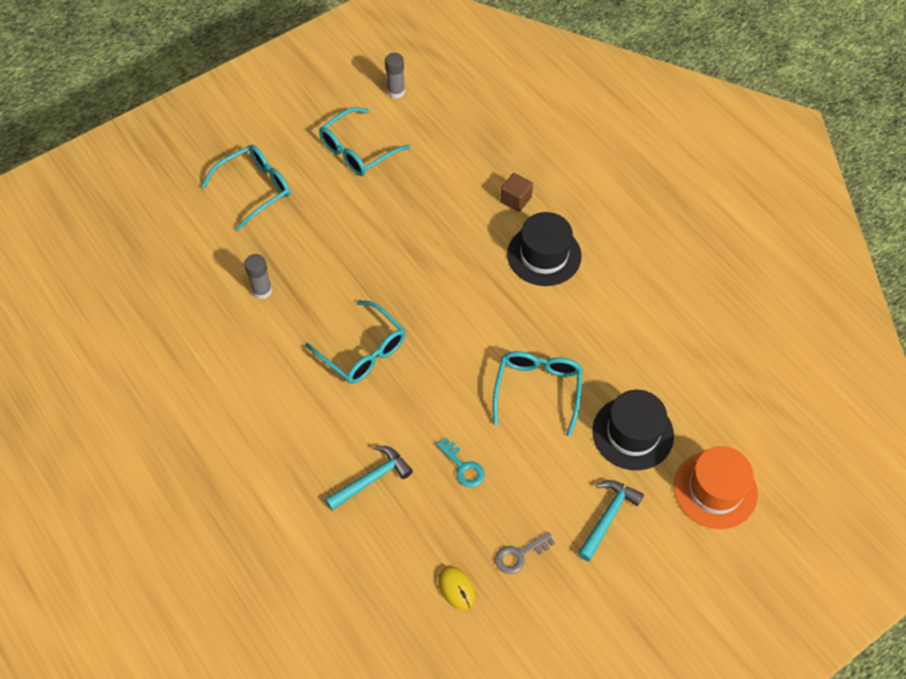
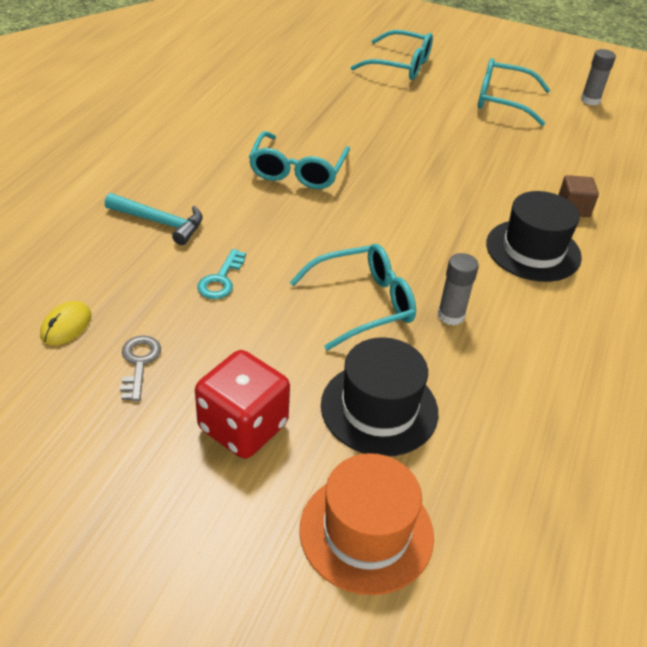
camera: 55 degrees right, 15 degrees down
(262, 290) = (306, 99): grey glue stick -> grey glue stick (451, 315)
(519, 555) = (139, 363): grey key -> grey key turned 60 degrees clockwise
(607, 517) = (243, 427): turquoise hammer -> red dice

